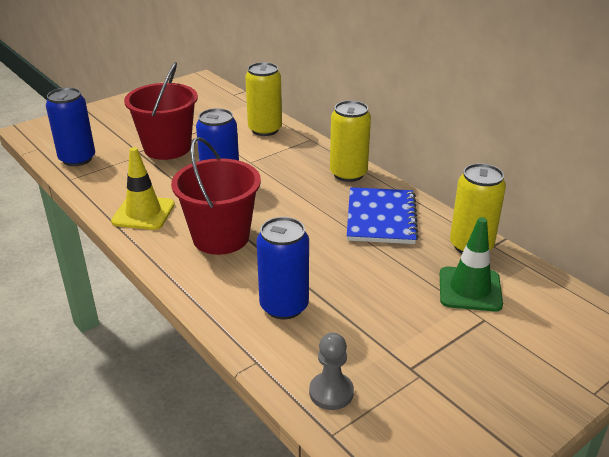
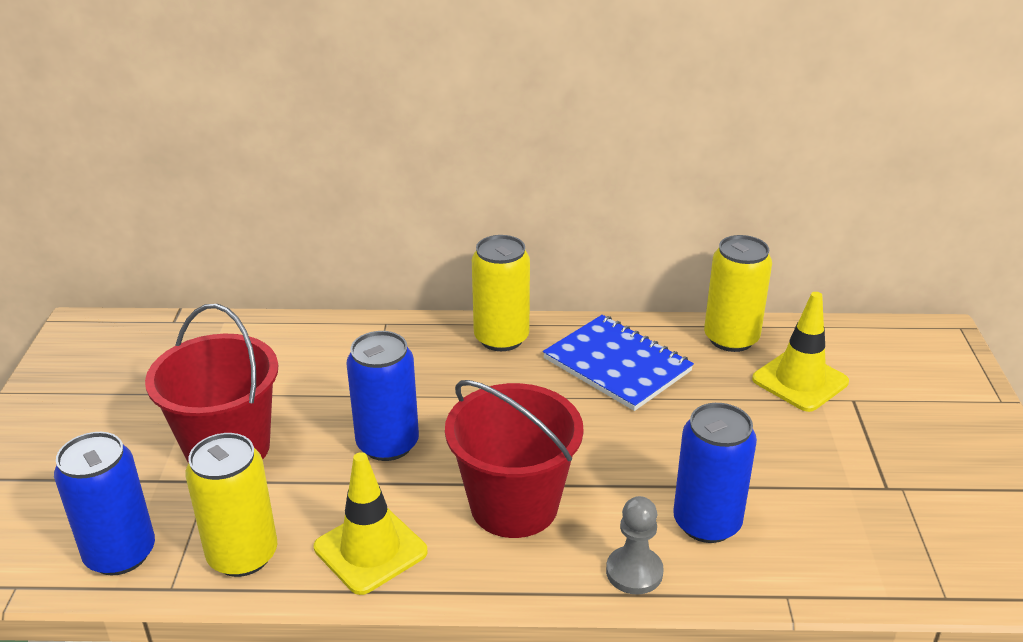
camera: 50 degrees left, 0 degrees up
(265, 129) = (309, 344): yellow can -> yellow can (243, 555)
(331, 392) = (882, 563): grey pawn -> grey pawn (634, 572)
(470, 289) = (800, 381): green traffic cone -> yellow traffic cone

